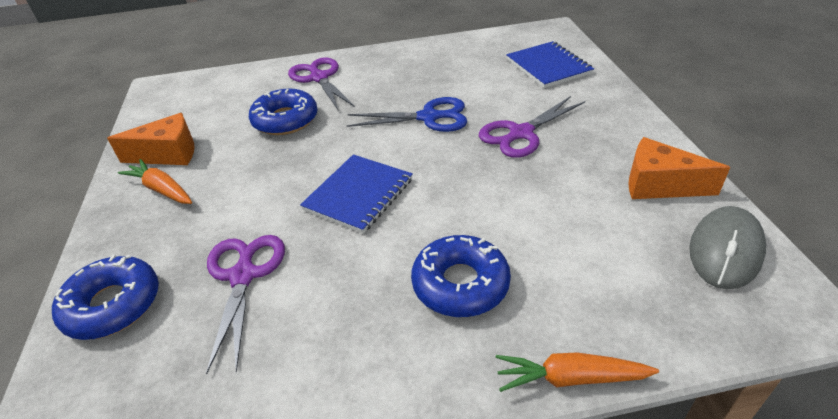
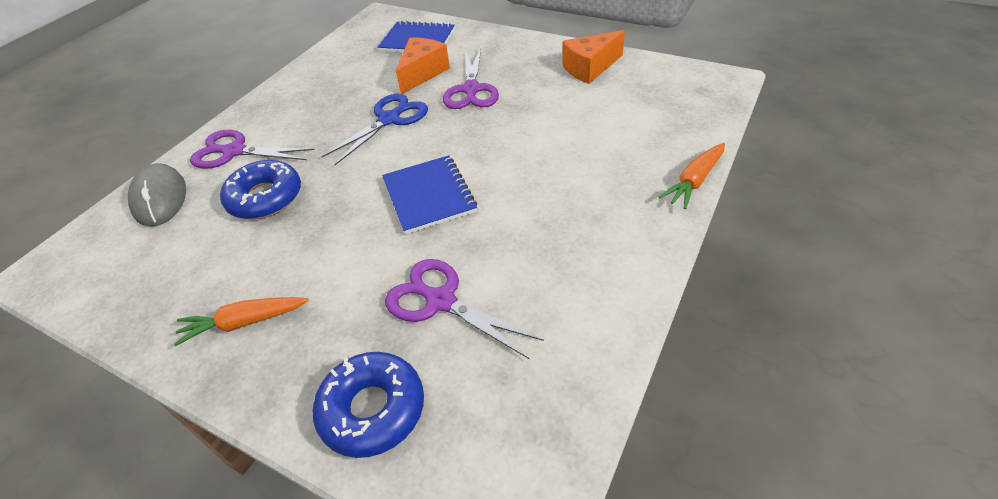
camera: 50 degrees left, 5 degrees up
(168, 154) = (190, 300): orange cheese -> orange cheese (422, 73)
(460, 284) = (579, 188): blue donut -> none
(725, 250) = (663, 78): grey mouse -> grey mouse (160, 198)

